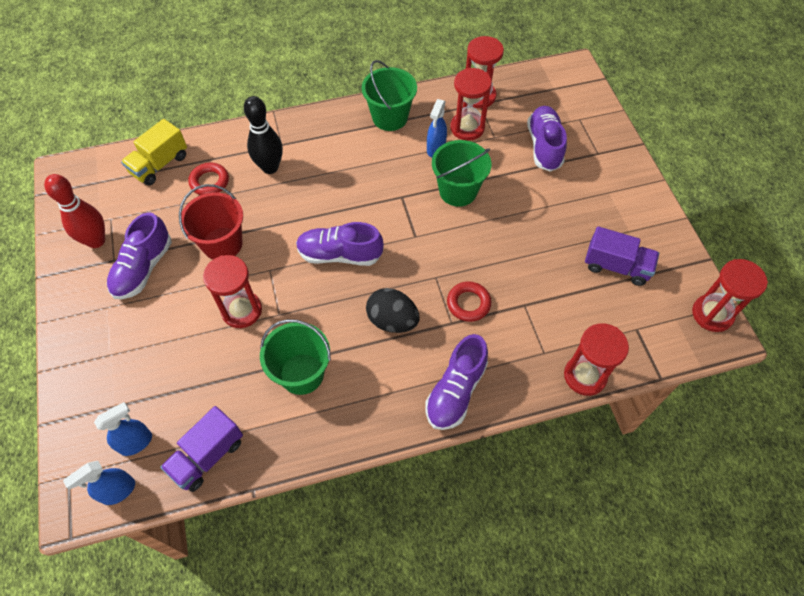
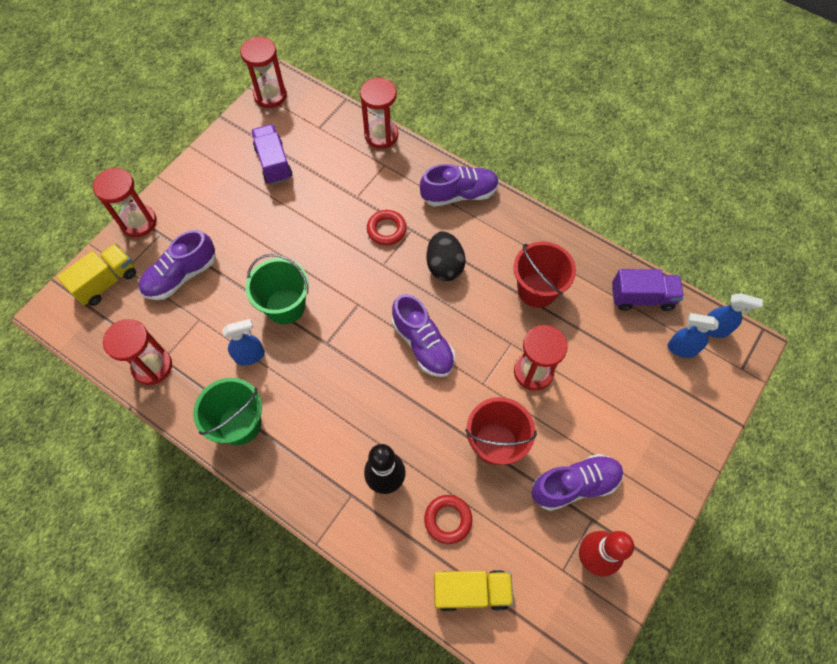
camera: 130 degrees left, 5 degrees up
(302, 374) = (537, 290): green bucket -> red bucket
(467, 128) = (203, 348): red hourglass -> red hourglass (138, 222)
(576, 104) = (106, 282): none -> yellow truck

